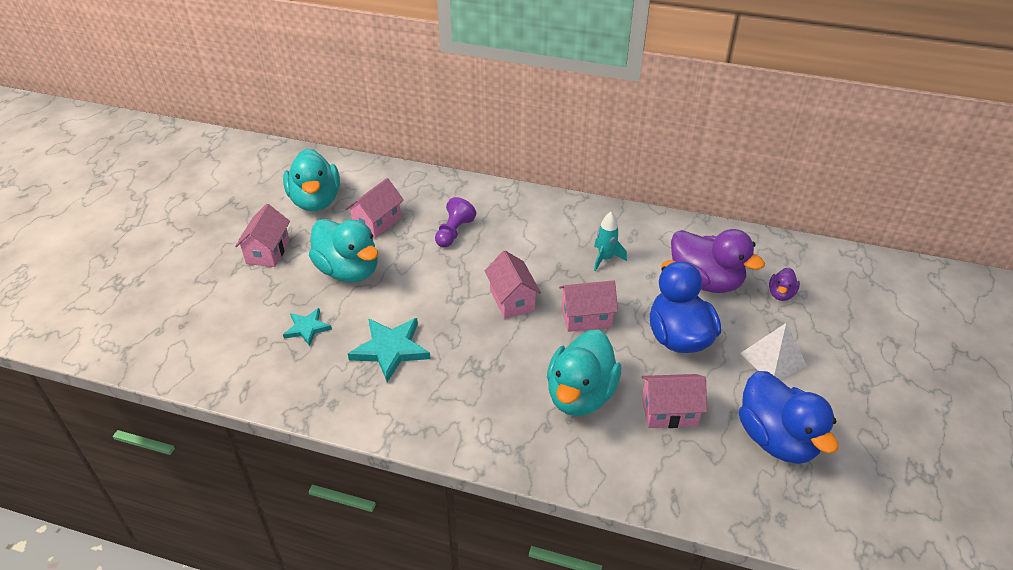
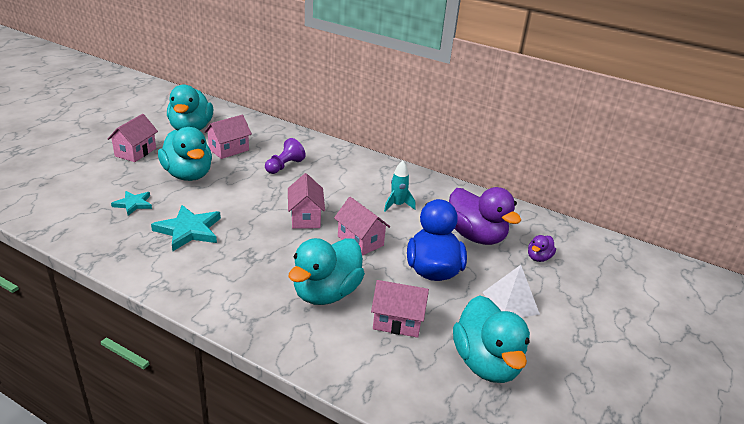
camera: 10 degrees right, 10 degrees down
(586, 317) = (360, 241): pink house -> pink house turned 45 degrees clockwise
(776, 439) = (486, 363): blue duck -> turquoise duck

